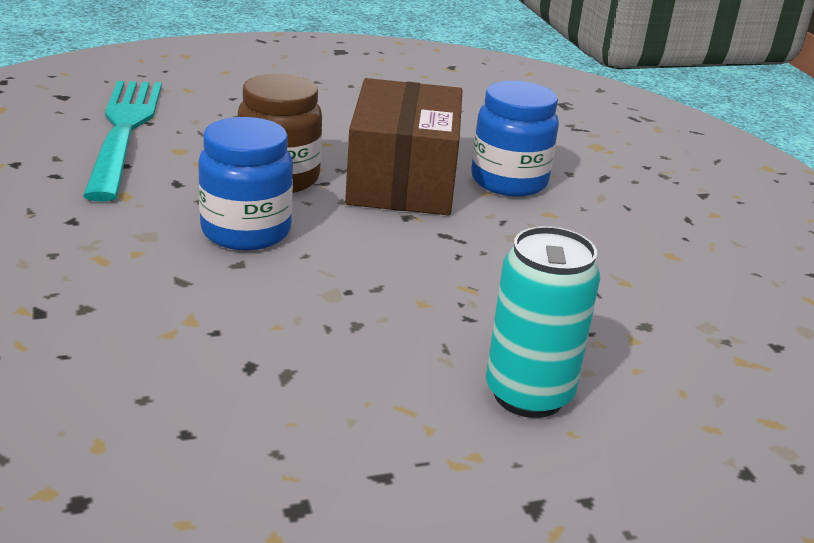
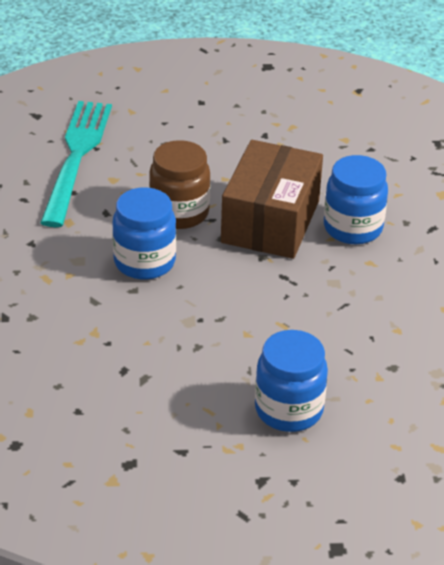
camera: 15 degrees right, 10 degrees up
(528, 395) = (288, 410): turquoise can -> blue jar

